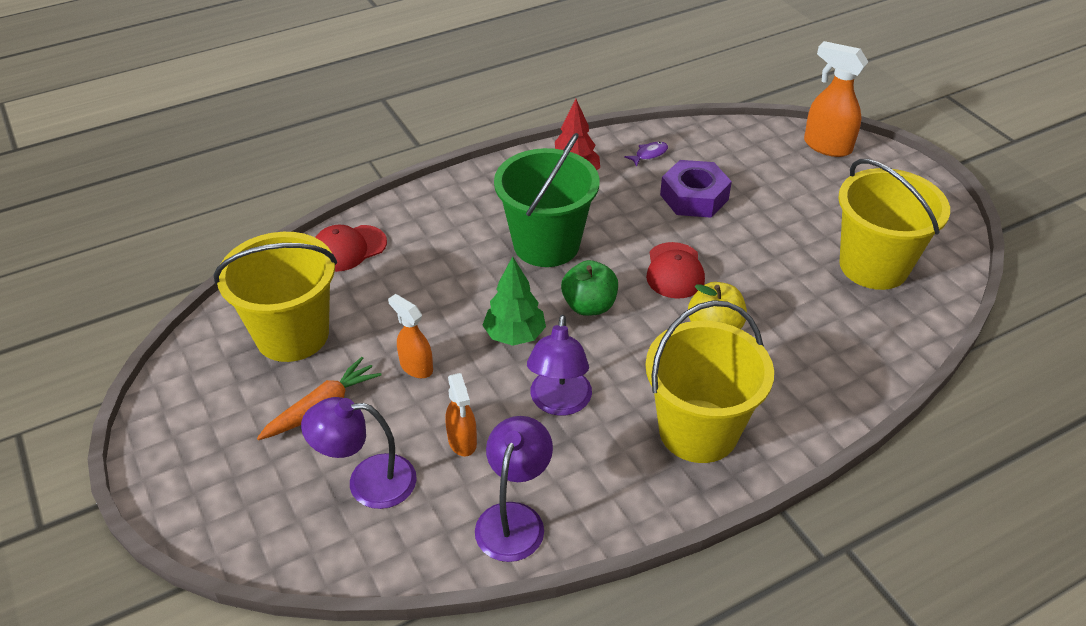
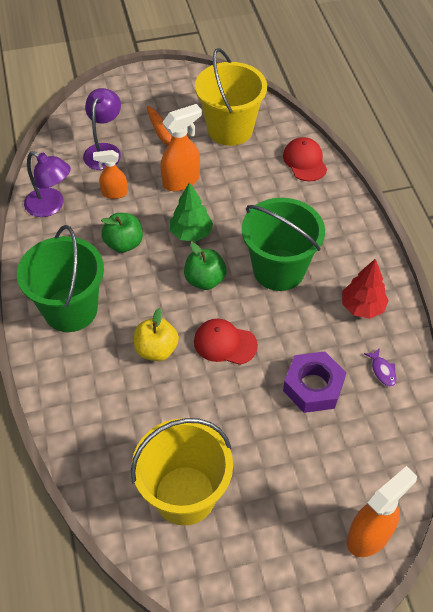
camera: 105 degrees right, 10 degrees up
(416, 367) = (181, 181): orange spray bottle -> orange spray bottle, size x1.57
(559, 403) = (124, 243): purple lamp -> green apple
(698, 431) = (70, 309): yellow bucket -> green bucket

